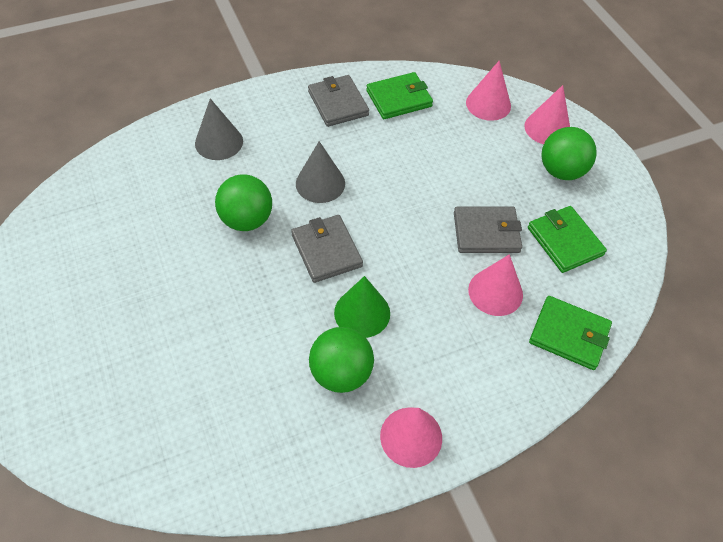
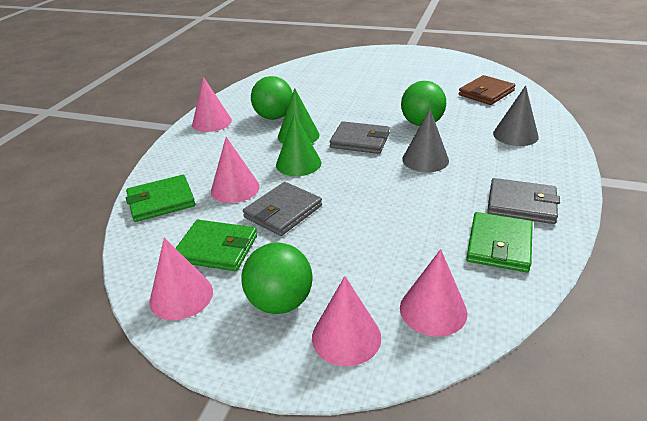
camera: 135 degrees right, 20 degrees down
(122, 199) = (486, 93): none -> brown wallet
(412, 273) = (298, 163): none -> green cone
(617, 224) = (181, 296): none -> pink cone

